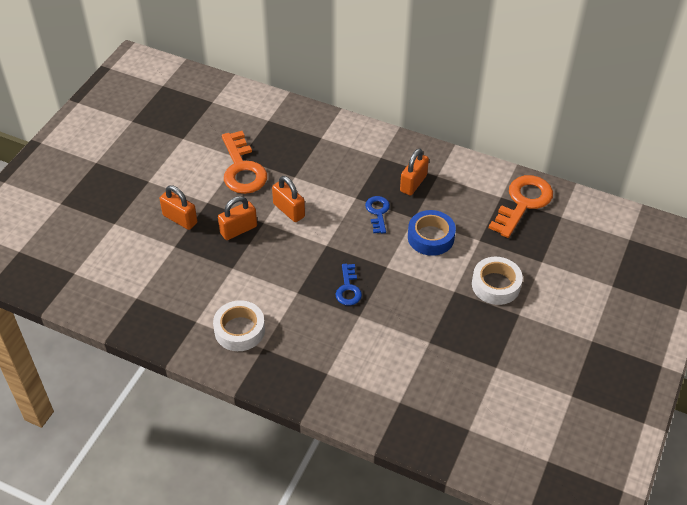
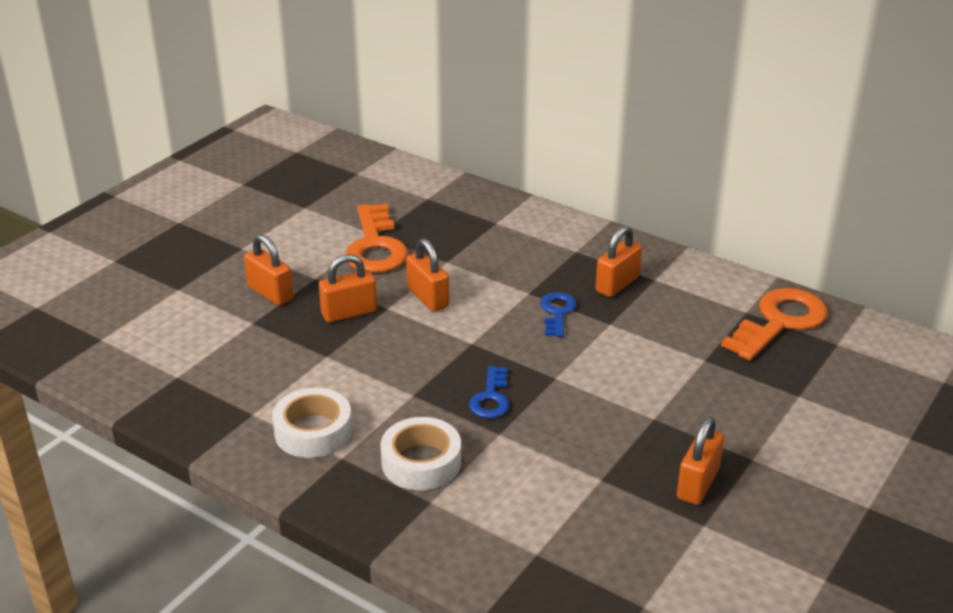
camera: 10 degrees right, 15 degrees down
(430, 237) = (630, 349): blue tape -> none
(488, 337) = (698, 484): none -> orange padlock
(496, 285) = (721, 417): white tape -> white tape (421, 462)

